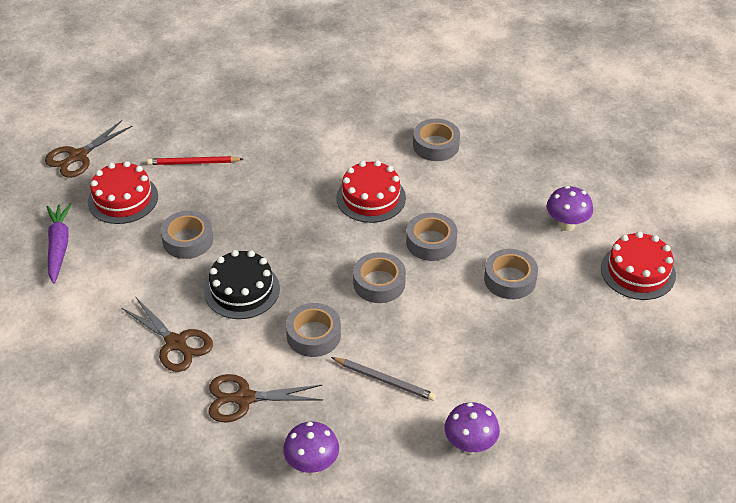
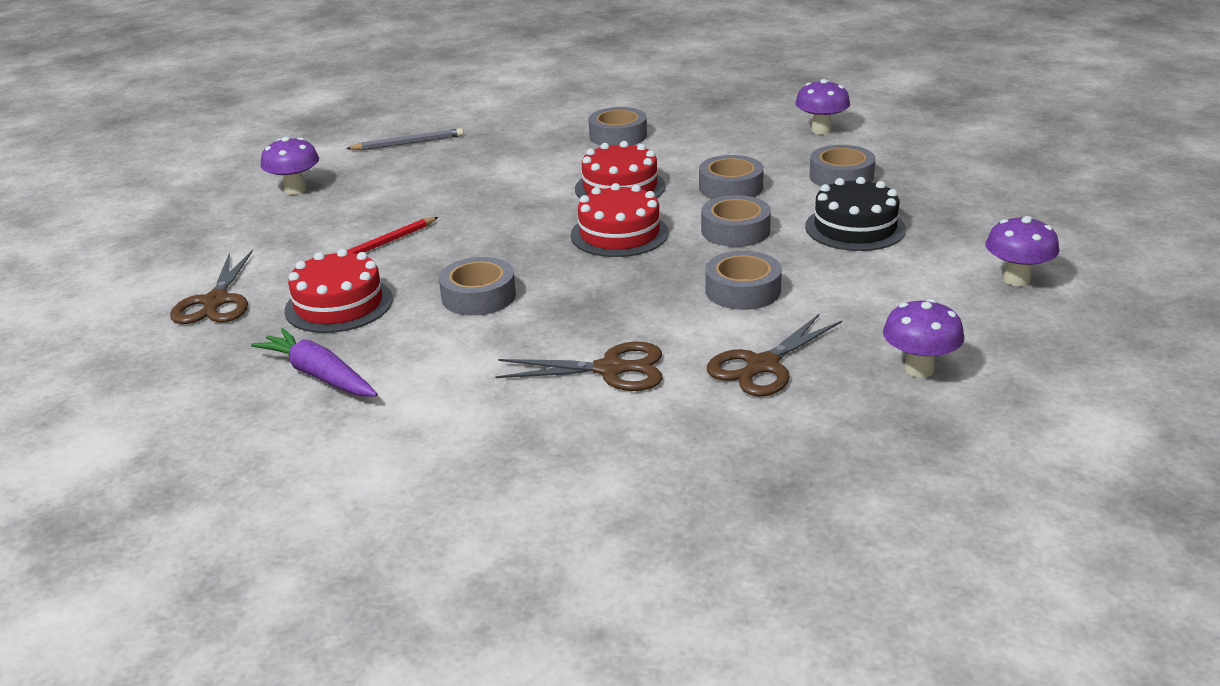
camera: 40 degrees left, 15 degrees down
(210, 82) = (295, 190): none -> purple mushroom
(242, 290) = (609, 299): black cake -> black cake (855, 228)
(385, 380) = (866, 282): grey pencil -> grey pencil (408, 143)
(638, 271) = (926, 129): red cake -> red cake (619, 234)

